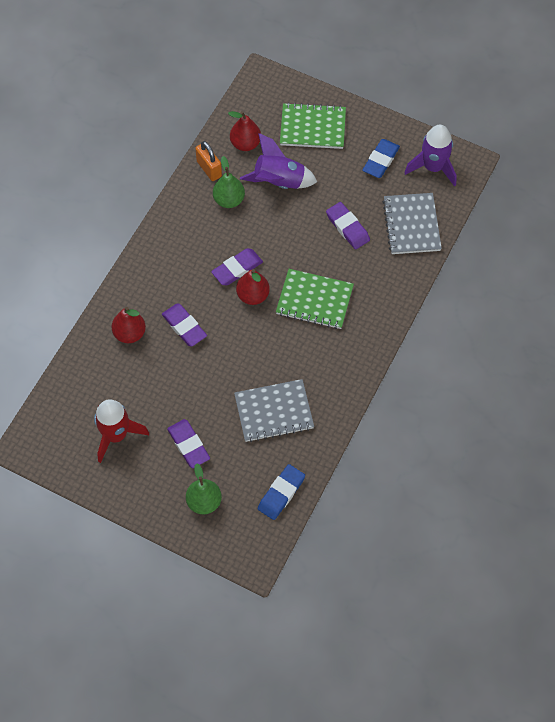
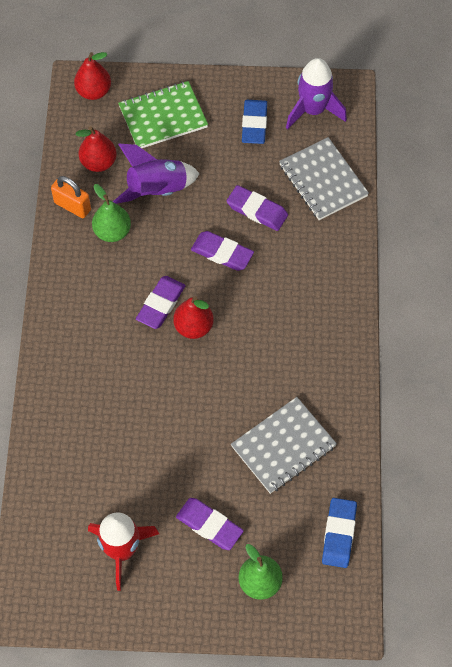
camera: 25 degrees left, 0 degrees up
(130, 333) = (78, 427): red pear -> red pear (94, 91)
(184, 326) = (135, 393): purple eraser -> purple eraser (222, 253)
(314, 300) = (263, 304): green notebook -> none

